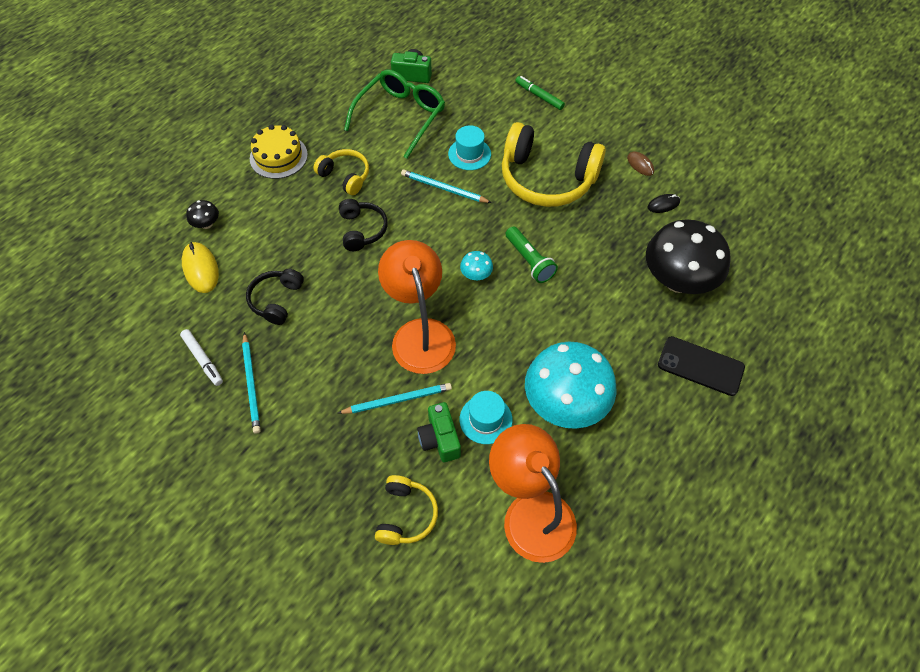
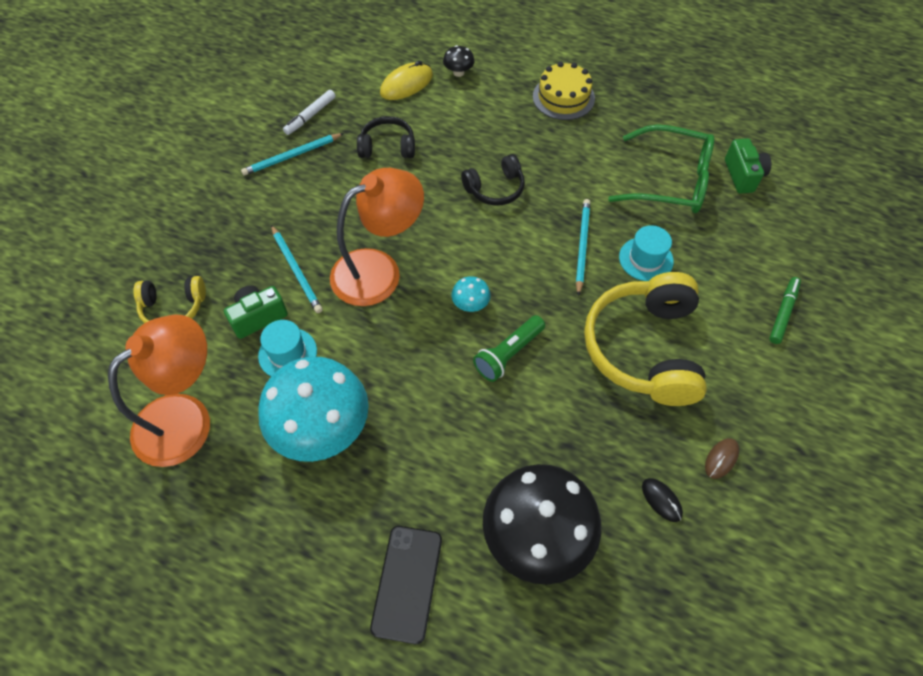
camera: 75 degrees right, 0 degrees up
(345, 176) = (561, 156): yellow headphones -> none

